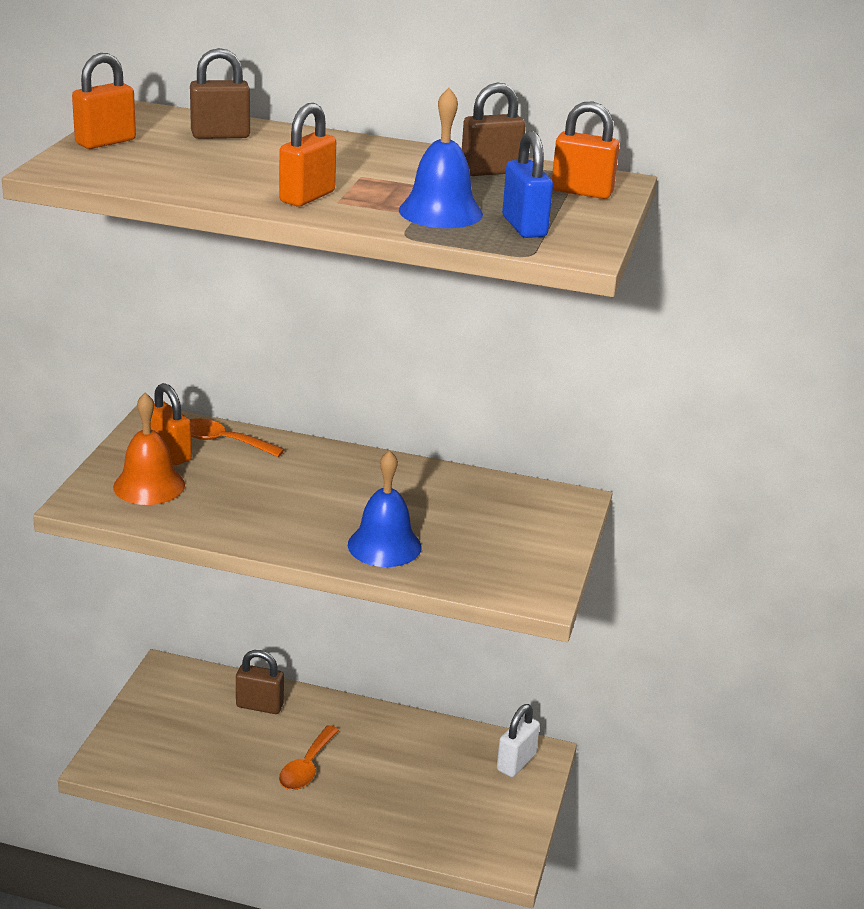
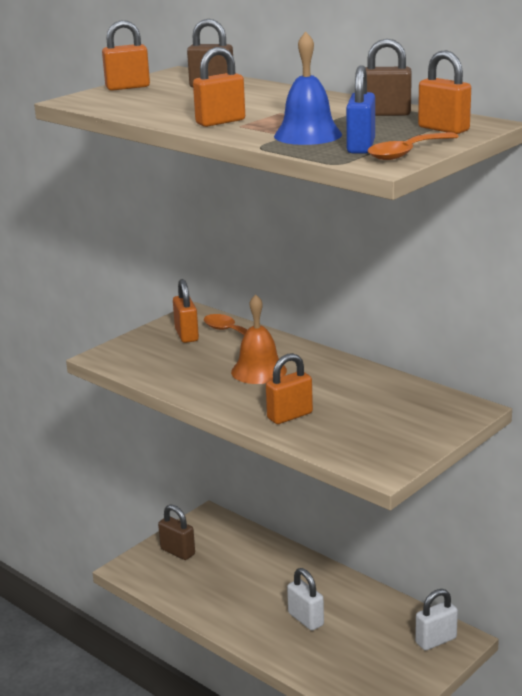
camera: 30 degrees right, 5 degrees down
(149, 485) = (155, 353): orange bell -> orange bell (259, 371)
(259, 706) = (260, 554): brown padlock -> brown padlock (177, 552)
(307, 767) = (268, 604): orange spoon -> orange spoon (407, 153)
(361, 774) = (305, 619): none -> white padlock
(384, 545) = (289, 416): blue bell -> orange padlock

